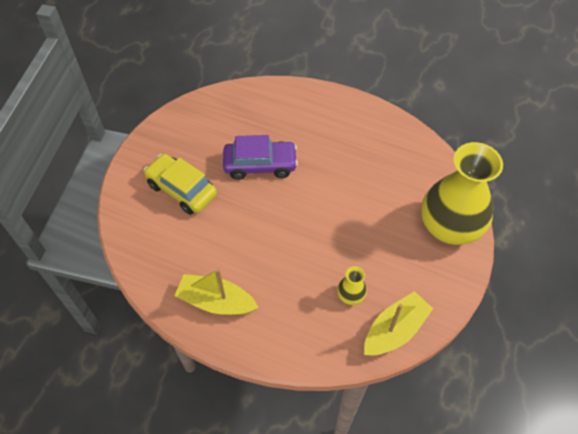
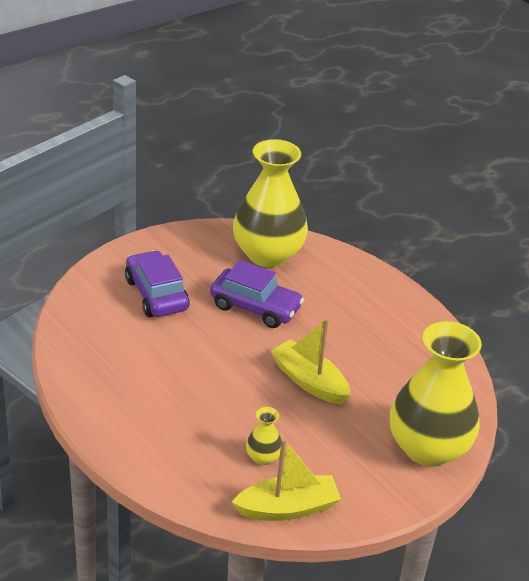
camera: 25 degrees right, 20 degrees down
(182, 189) = (156, 294): yellow car -> purple car
(216, 301) = (117, 399): yellow boat -> yellow boat (309, 381)
(238, 112) = (267, 254): none -> yellow vase

